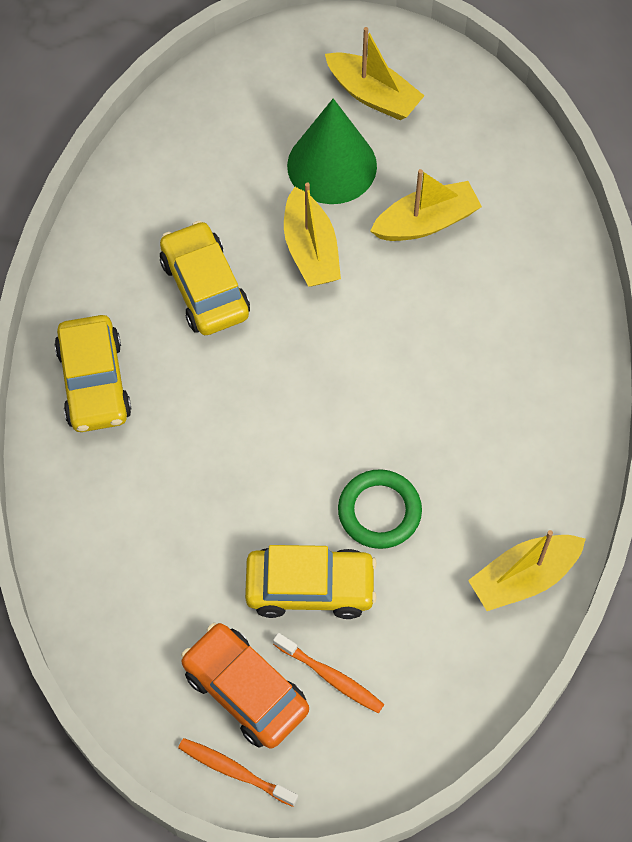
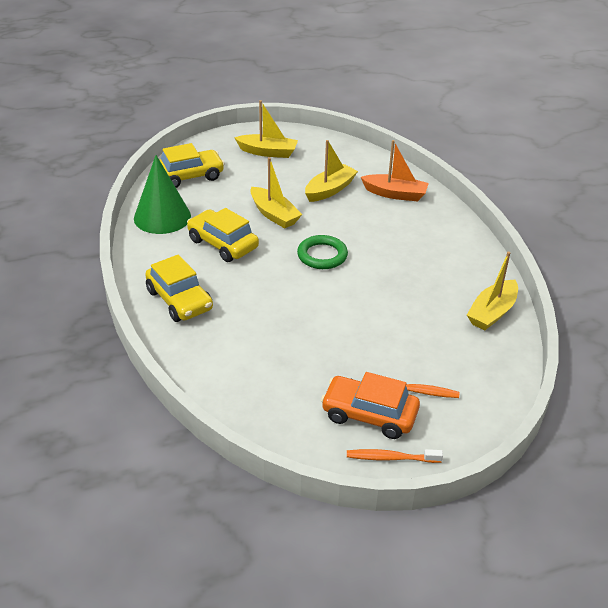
camera: 25 degrees left, 25 degrees down
(310, 587) = (374, 353): yellow car -> yellow car (189, 176)
(332, 165) = (263, 181): green cone -> green cone (162, 217)
(379, 511) = (390, 308): green ring -> green ring (322, 255)
(525, 268) = (395, 194): none -> orange boat

